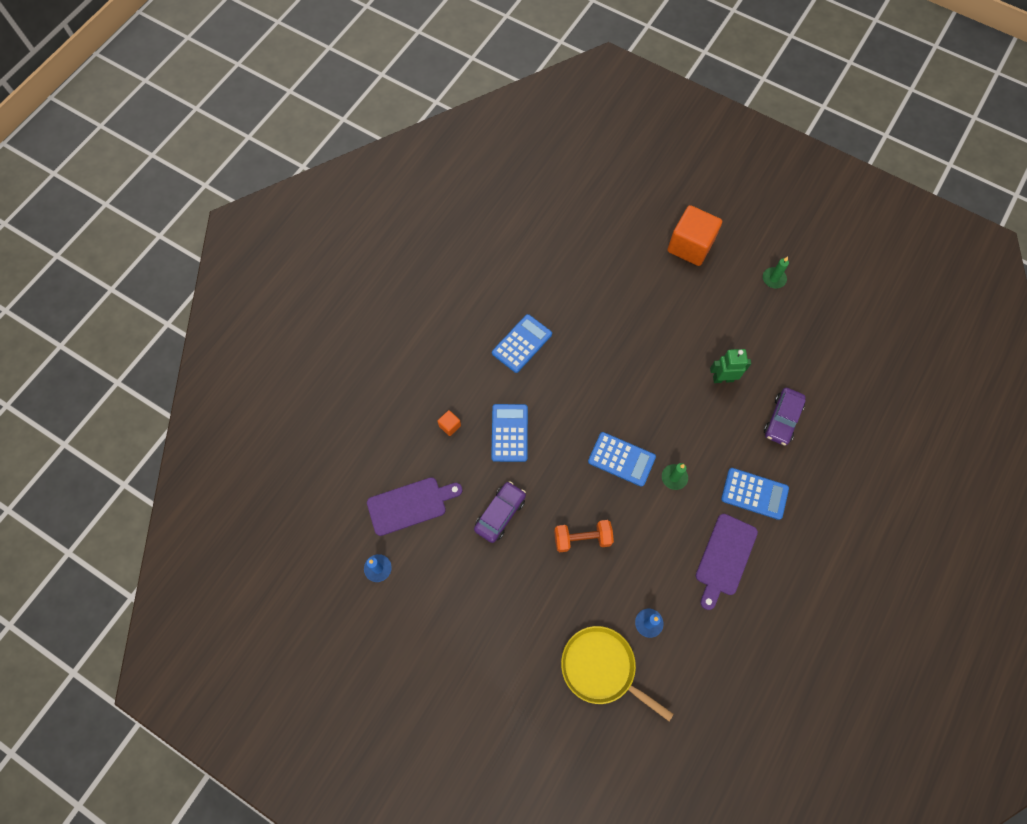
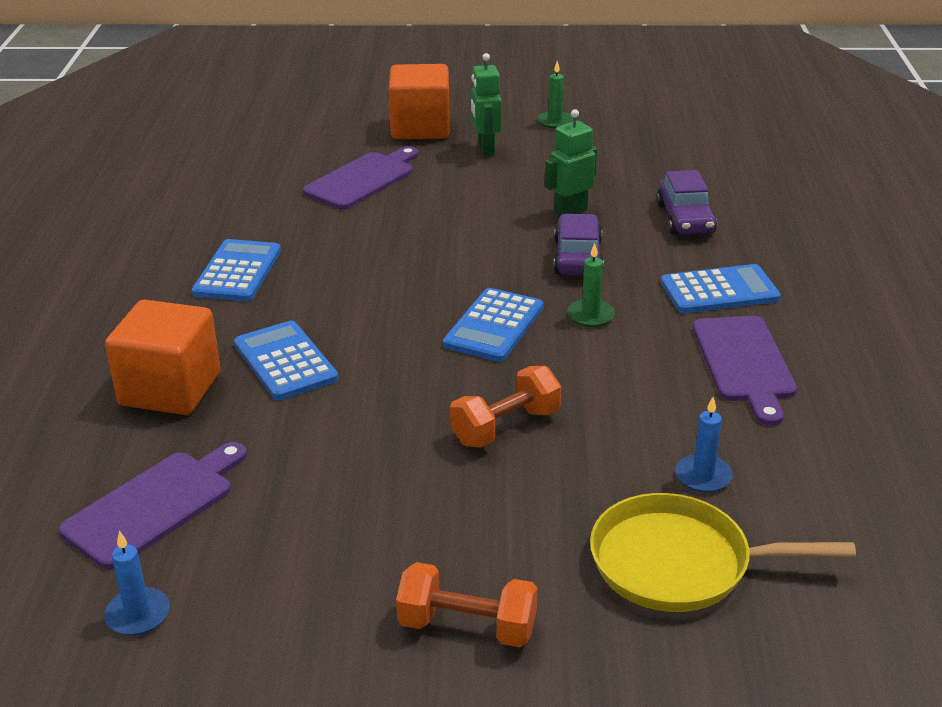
camera: 30 degrees left, 35 degrees down
(450, 426) = (170, 389): orange cube -> orange cube, size x2.43
(496, 651) = (467, 627): none -> orange dumbbell
(500, 514) = (338, 453): purple car -> purple car (577, 257)
(621, 459) = (494, 326): blue calculator -> blue calculator turned 120 degrees clockwise
(628, 286) = (363, 179): none -> purple cutting board
(714, 289) = (485, 149): none -> green robot

